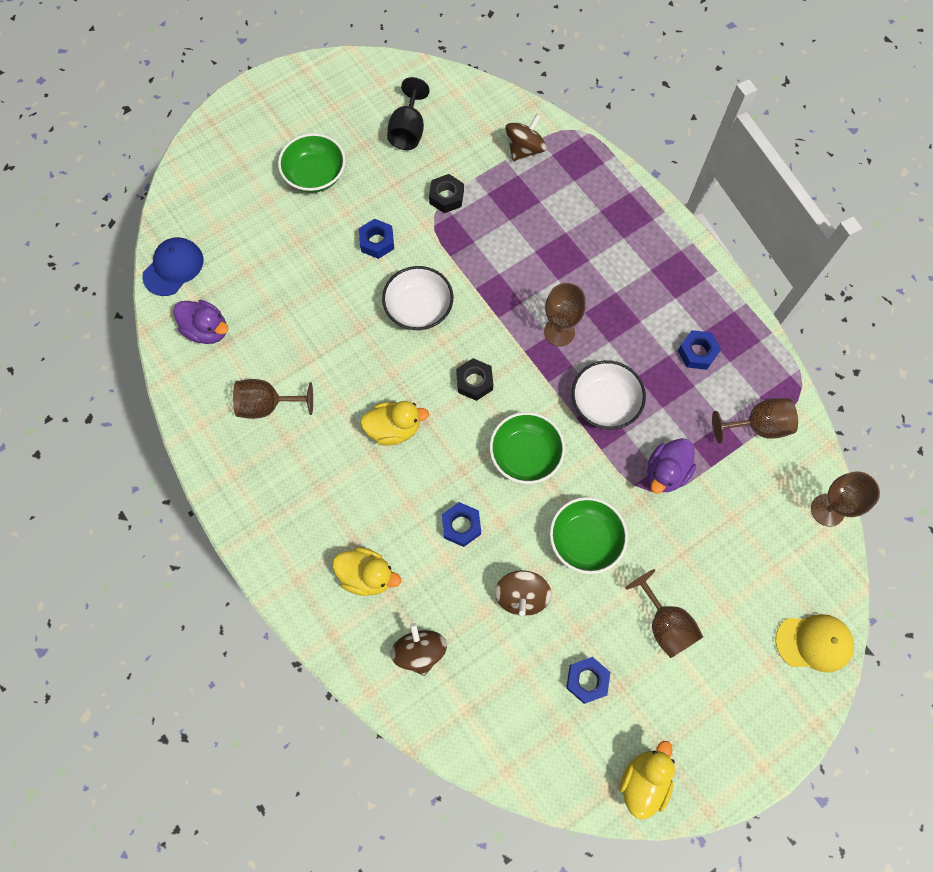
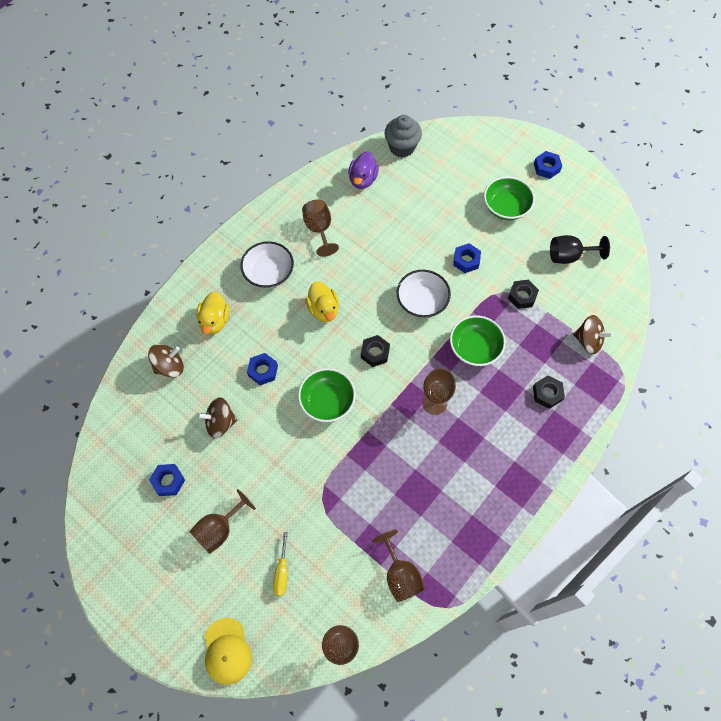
camera: 75 degrees right, 5 degrees down
(173, 268) = (402, 147): blue cap -> grey cupcake
(578, 211) = (547, 394): none -> black nut
(585, 540) = (271, 458): green bowl -> green bowl (475, 348)
(605, 403) = (385, 449): white bowl -> white bowl (269, 273)
(643, 781) = (104, 535): yellow duck -> none
(666, 472) = (340, 507): purple duck -> none
(697, 352) = (451, 513): blue nut -> blue nut (546, 167)
(732, 558) = (282, 572): none -> yellow screwdriver

